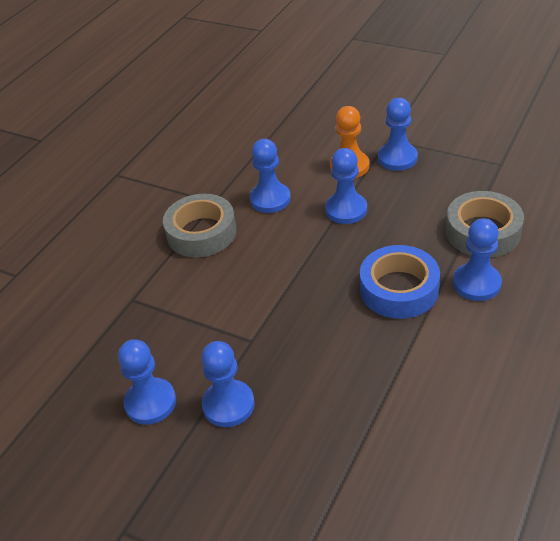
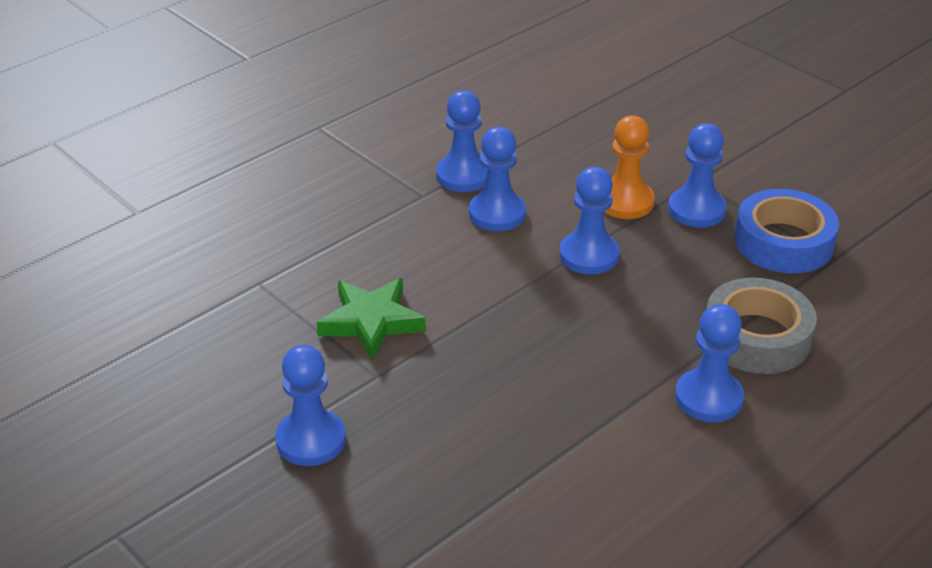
camera: 15 degrees right, 5 degrees down
(150, 402) = (220, 407): blue pawn -> blue pawn (463, 175)
(201, 233) = (387, 229): grey tape -> none
(225, 303) = (371, 322): none -> green star
(399, 289) = (601, 373): blue tape -> blue tape (783, 242)

